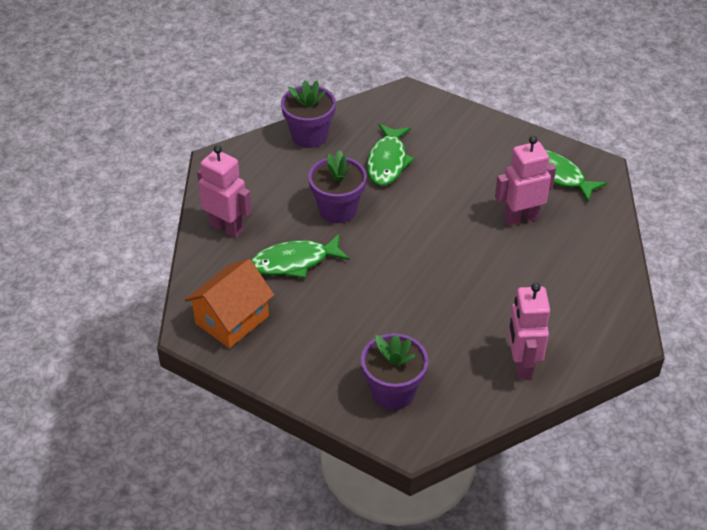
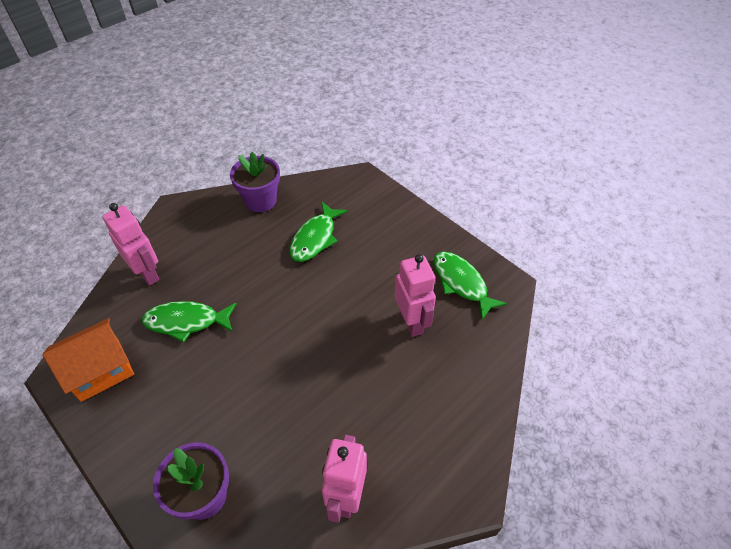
camera: 15 degrees right, 5 degrees up
(337, 209) = (250, 276): purple flower pot -> none
(521, 218) = (411, 322): pink robot -> pink robot turned 75 degrees clockwise

